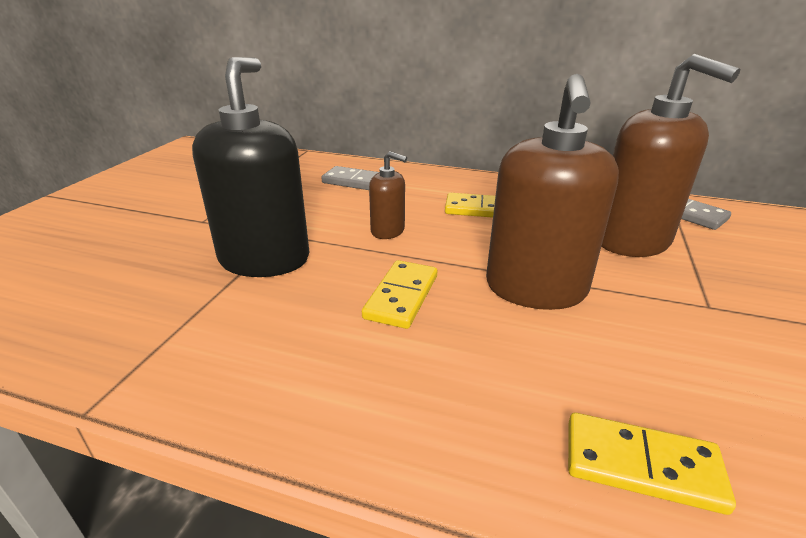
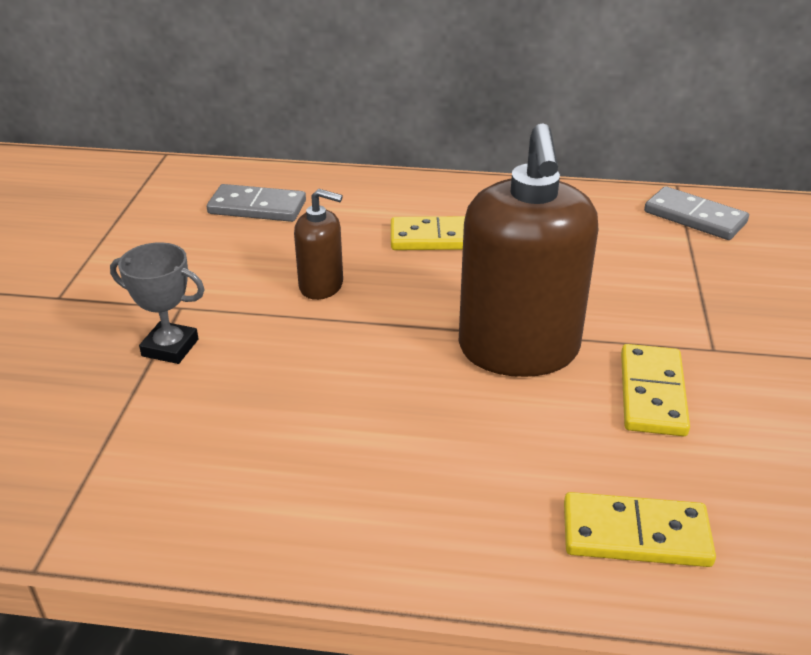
camera: 10 degrees left, 5 degrees up
(264, 259) = (170, 347): black soap dispenser -> grey trophy
(402, 297) = (361, 380): yellow domino -> yellow domino (652, 393)
(632, 241) = (630, 267): brown soap dispenser -> none

